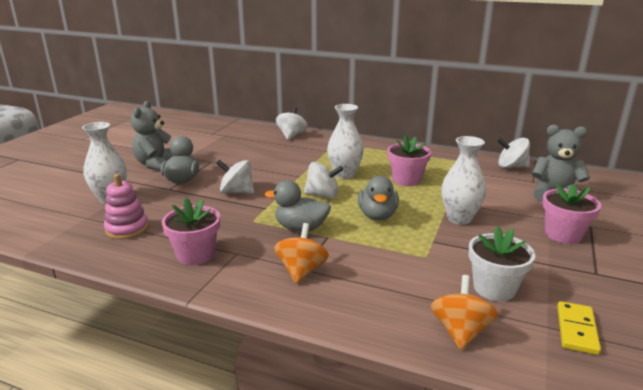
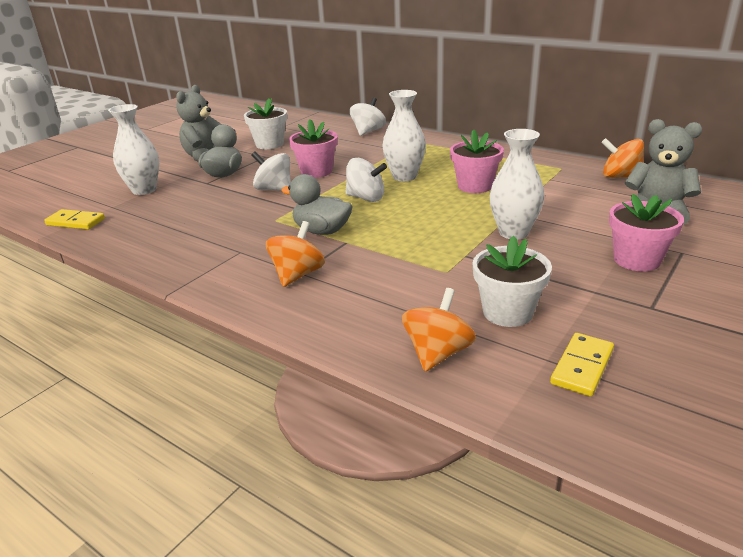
camera: 15 degrees right, 5 degrees up
(55, 236) = (75, 222): none -> yellow domino
(127, 229) = (145, 220): pink stacking toy -> none
(196, 255) = (198, 250): pink flower pot -> pink flower pot (316, 171)
(210, 150) = (269, 144): none -> white flower pot
(377, 215) = (416, 223): grey duck -> none
(511, 167) = (620, 177): white spinning top -> orange spinning top

